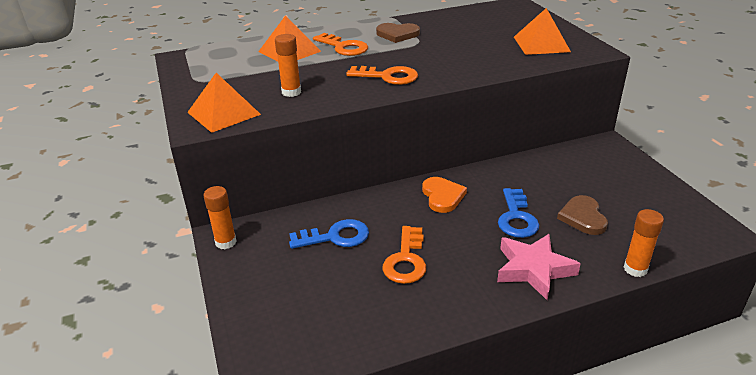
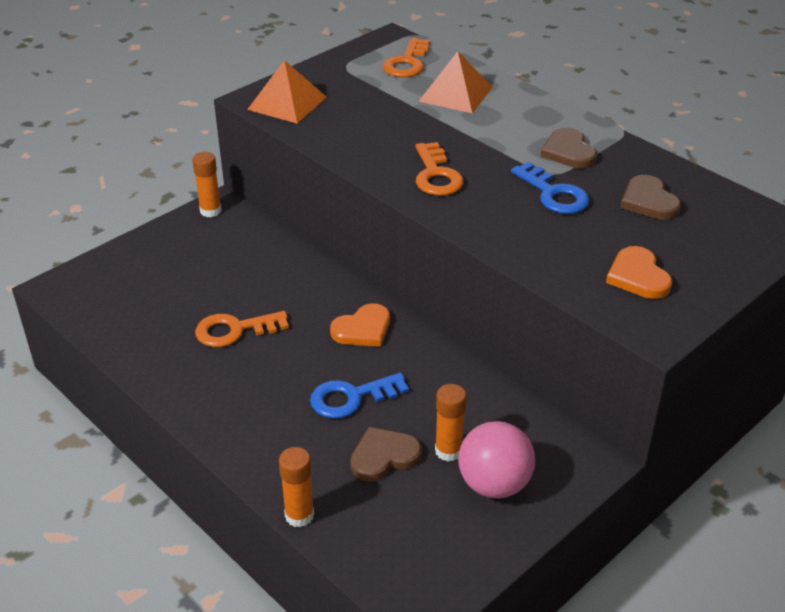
camera: 65 degrees right, 5 degrees up
(291, 92) = (355, 125): orange glue stick -> orange glue stick (448, 451)
(335, 237) = (250, 273): blue key -> blue key (554, 194)
(344, 47) = (496, 125): orange key -> orange key (407, 63)
(468, 26) = (648, 201): none -> brown heart
(533, 269) = (261, 427): pink star -> none
(541, 44) = (638, 276): orange pyramid -> orange heart
(620, 180) = (494, 484): none -> pink ball

